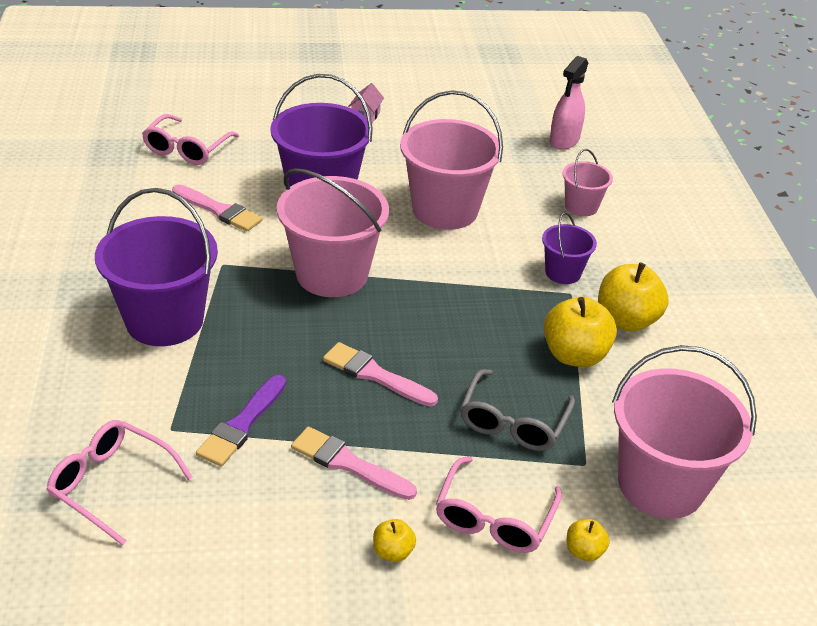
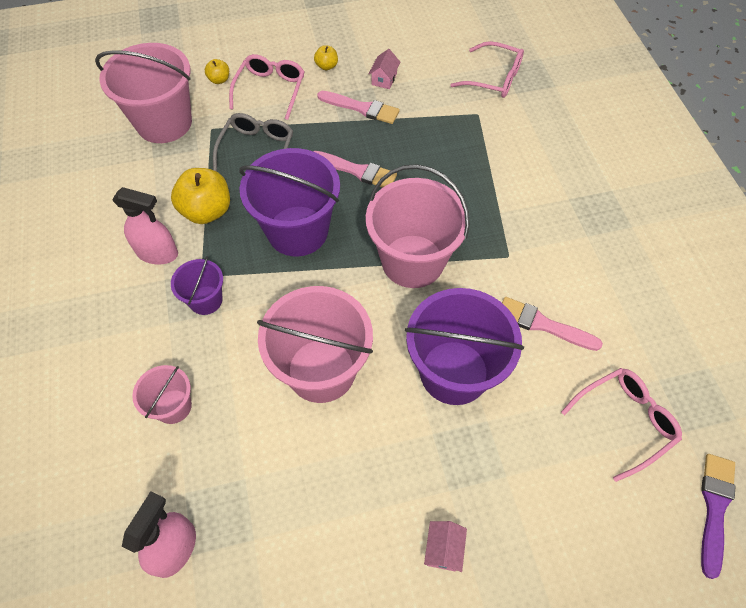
camera: 175 degrees right, 20 degrees up
(164, 320) = (525, 192): purple bucket -> purple bucket (297, 231)
(187, 149) = (625, 421): pink glasses -> pink glasses turned 45 degrees clockwise
(242, 424) = (435, 122): purple brush -> purple brush (714, 507)
(297, 510) = (384, 79): none -> pink house
(626, 320) = (157, 253): yellow apple -> pink spray bottle

